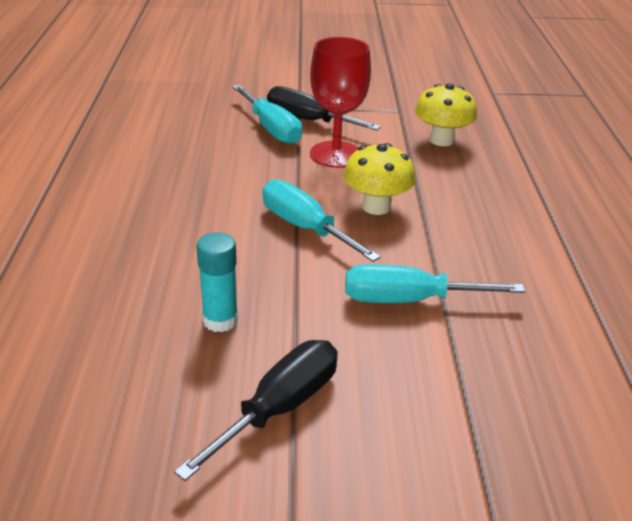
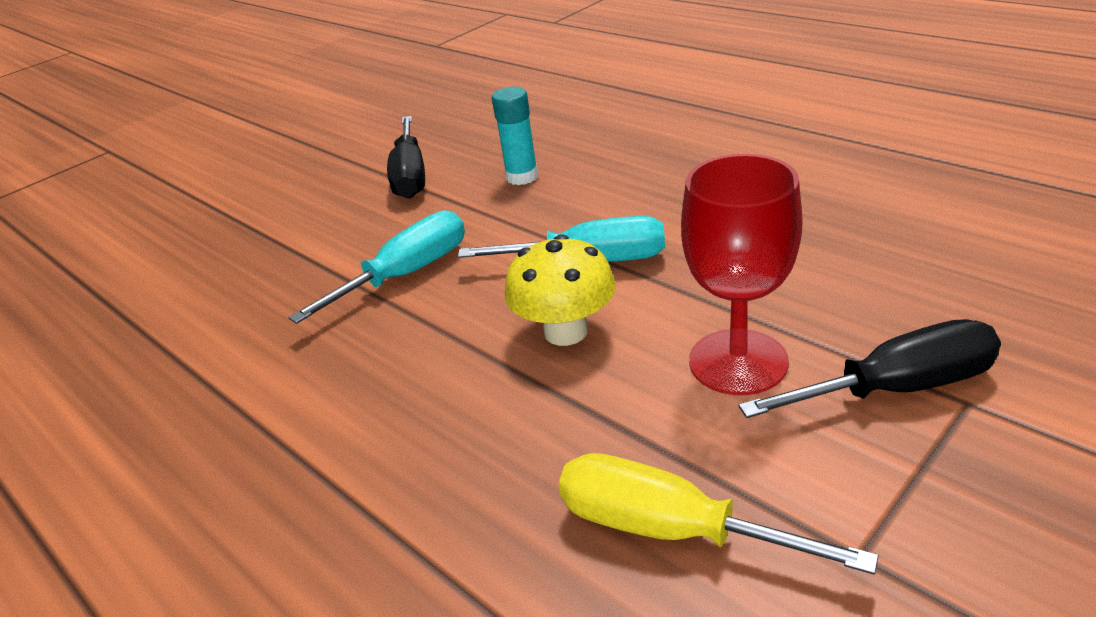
camera: 140 degrees right, 0 degrees up
(271, 129) = (889, 332): turquoise screwdriver -> none
(441, 140) = (670, 529): yellow mushroom -> yellow screwdriver

